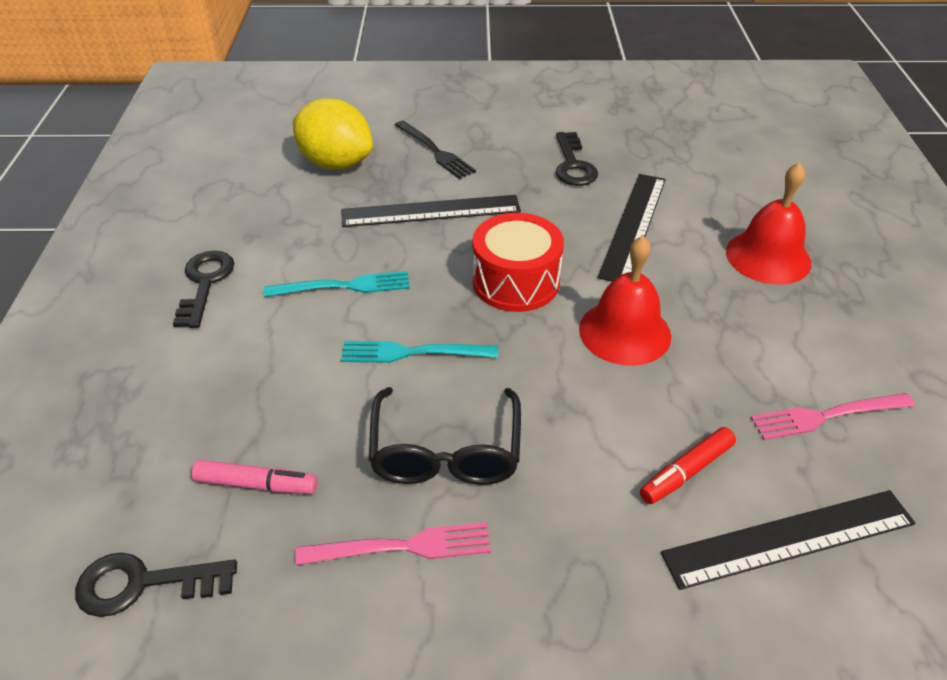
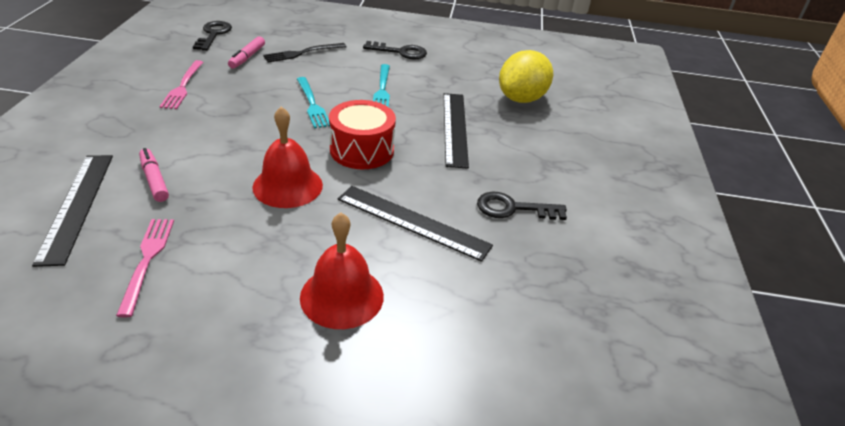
camera: 95 degrees right, 5 degrees down
(412, 352) = (312, 104): turquoise fork -> turquoise fork turned 150 degrees clockwise
(435, 151) = (537, 141): black fork -> black fork (302, 53)
(446, 452) = (231, 104): black glasses -> none
(686, 472) = (154, 180): red marker -> pink marker

